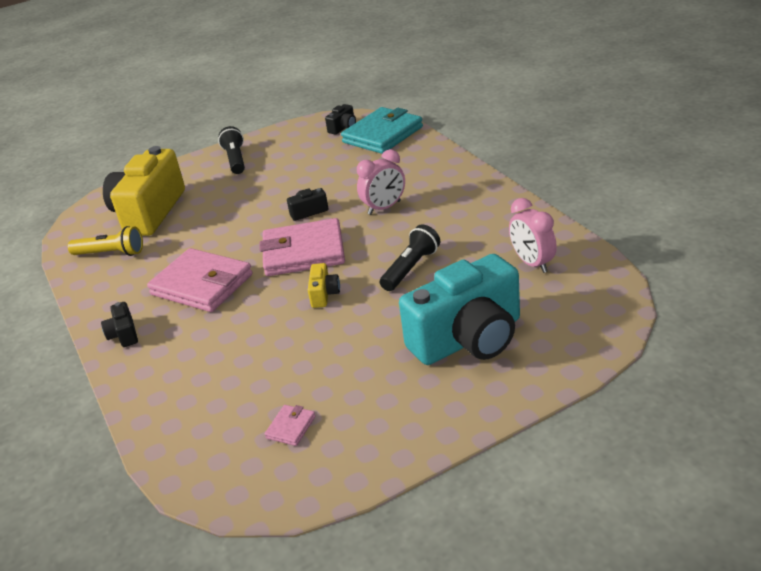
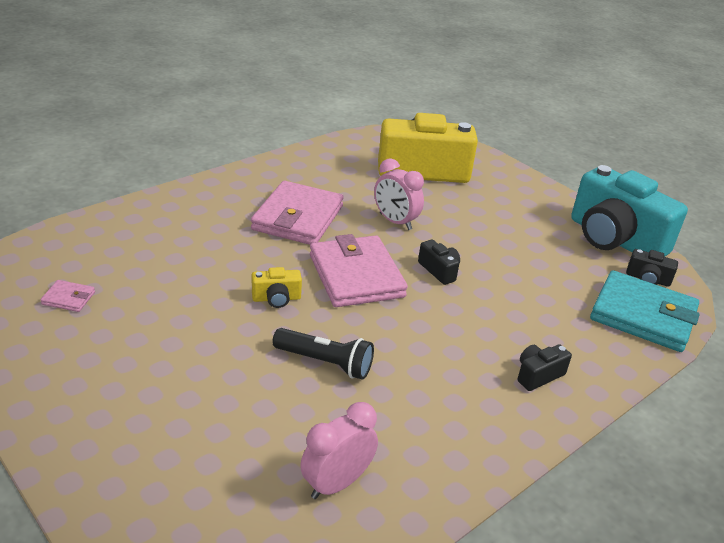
camera: 70 degrees right, 0 degrees up
(111, 253) = (350, 161): yellow flashlight -> none
(124, 334) = (224, 187): black camera -> black camera (538, 375)
(235, 159) = (540, 207): black flashlight -> none
(384, 208) = (457, 330): pink clock -> pink clock (395, 221)
(468, 339) = (179, 421): turquoise camera -> turquoise camera (614, 239)

